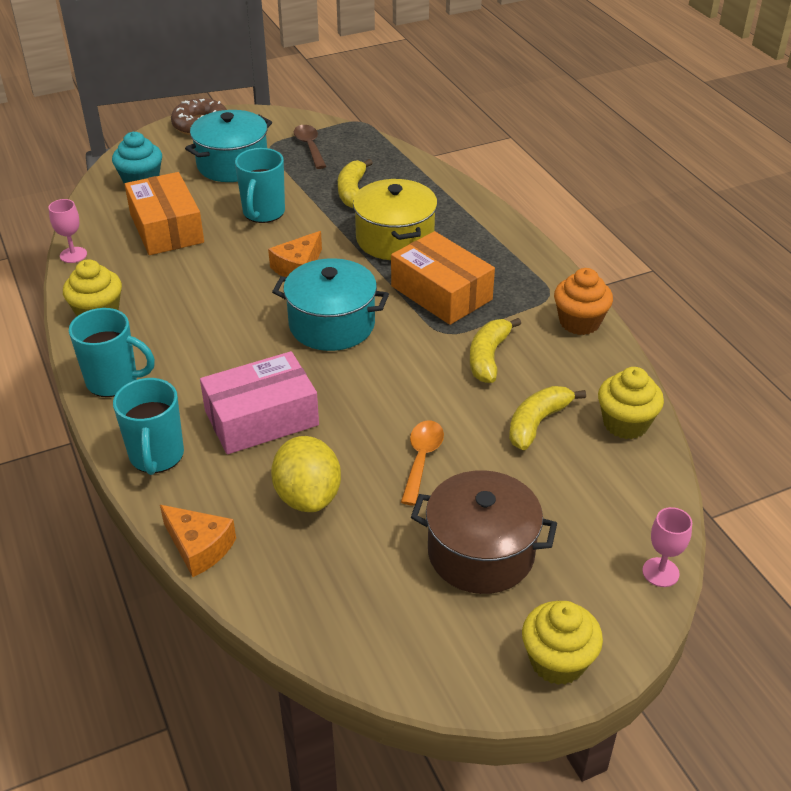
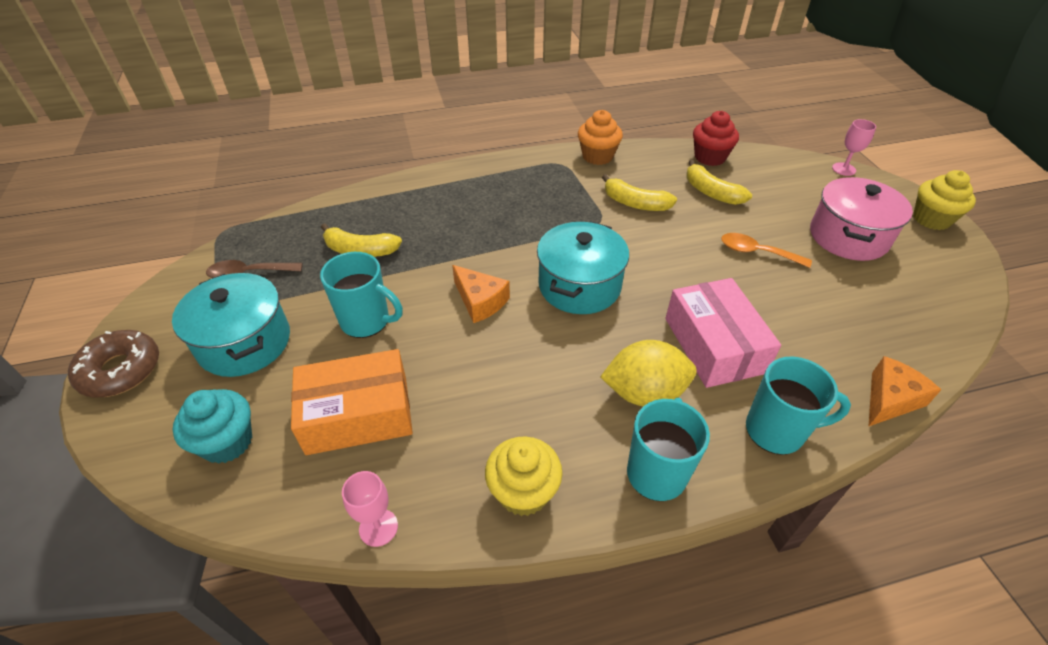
camera: 80 degrees left, 5 degrees up
(308, 496) = (811, 321): yellow lemon -> yellow lemon (644, 393)
(395, 239) = (455, 232): yellow pot -> none
(441, 293) = (546, 216): orange box -> none
(481, 552) = (848, 237): brown pot -> pink pot
(625, 423) = (710, 157): yellow cupcake -> red cupcake

